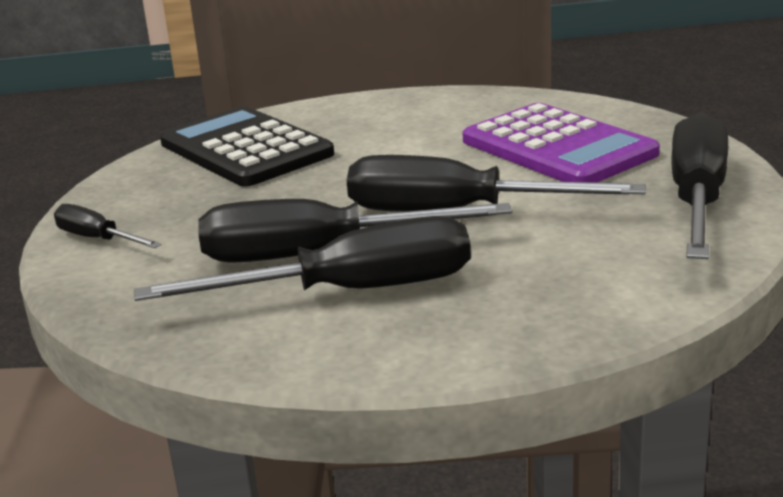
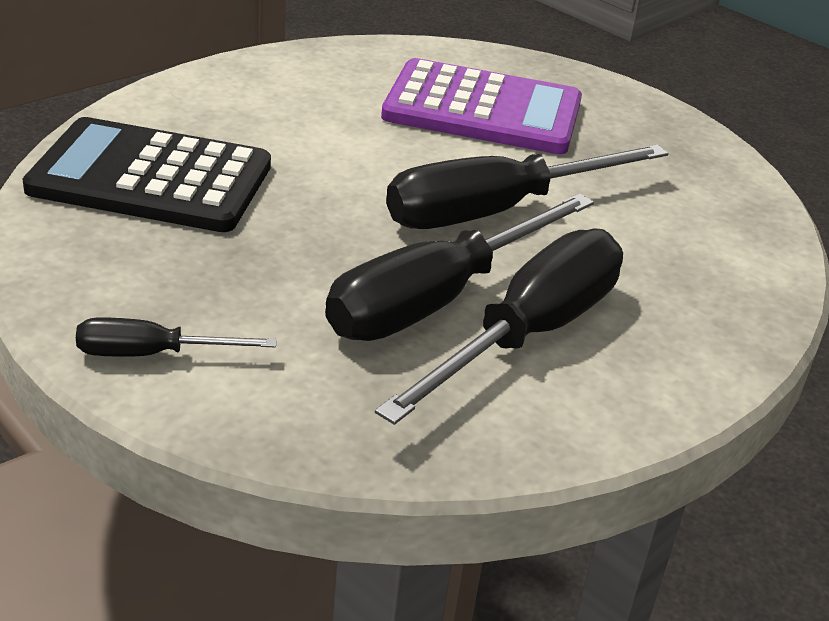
camera: 45 degrees left, 10 degrees up
(697, 199) = (669, 146): black screwdriver -> none

